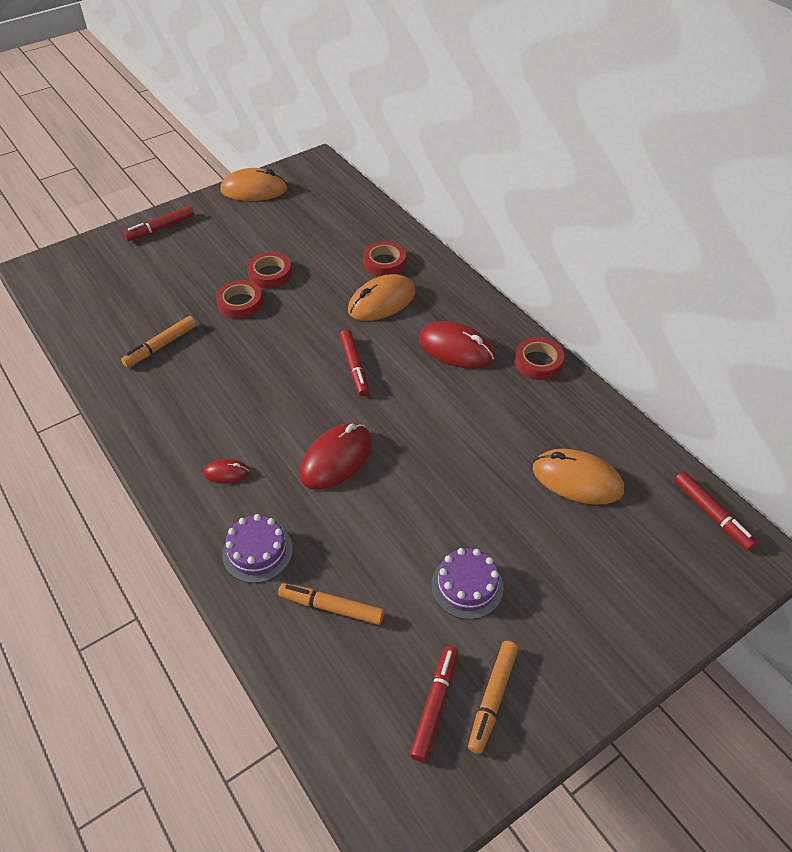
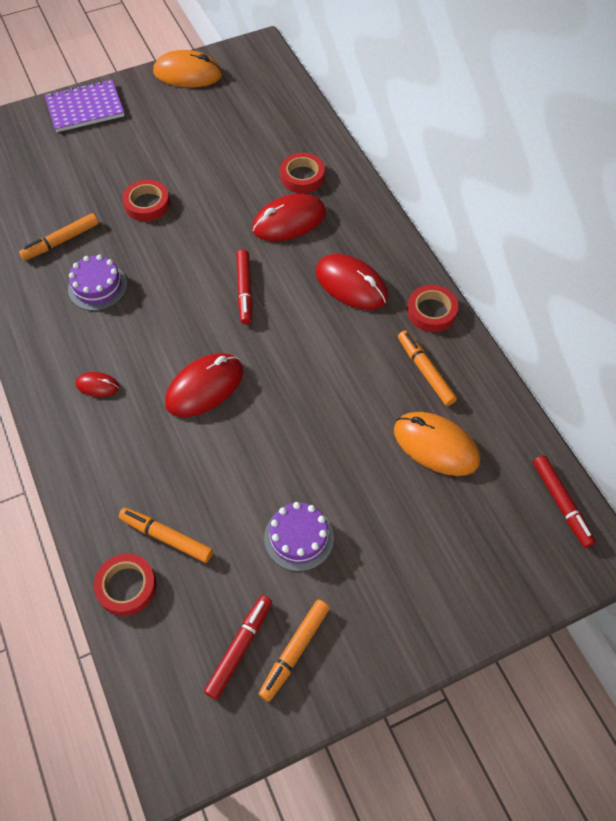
camera: 10 degrees right, 10 degrees up
(160, 228) = (85, 108): red marker -> purple notebook
(257, 552) = (110, 471): purple cake -> purple cake (97, 287)
(270, 274) = (183, 175): red tape -> red tape (126, 586)
(382, 301) = (289, 221): orange mouse -> red mouse
(547, 415) = (425, 371): none -> orange marker

